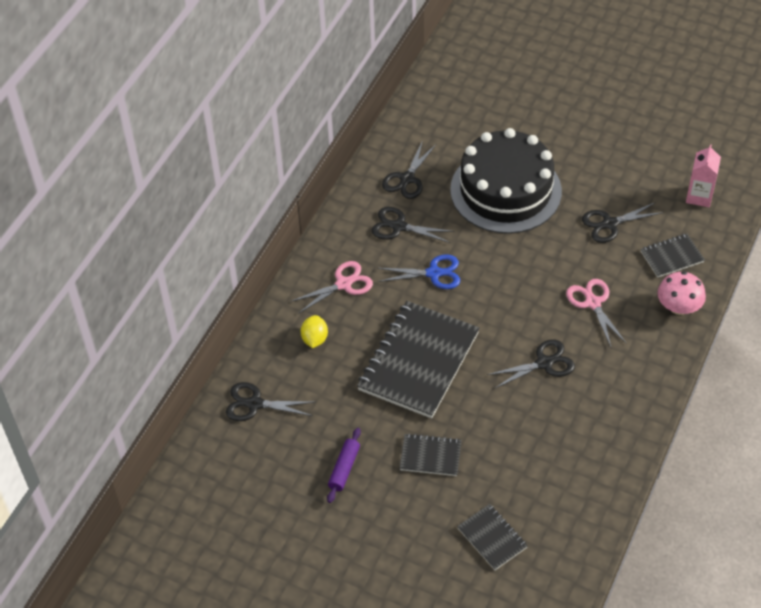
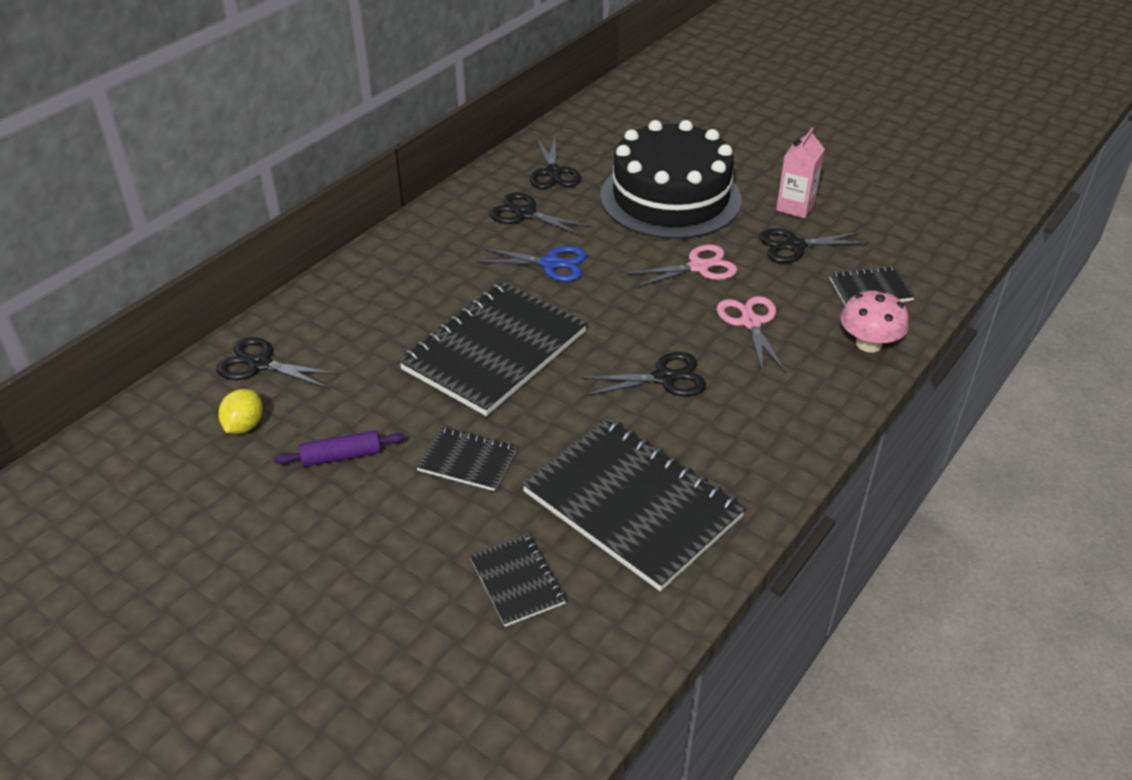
camera: 10 degrees right, 10 degrees down
(314, 339) = (370, 308): yellow lemon -> yellow lemon (244, 426)
(343, 284) = (432, 259): pink scissors -> pink scissors (698, 267)
(344, 468) = (341, 456): purple rolling pin -> purple rolling pin turned 45 degrees clockwise
(407, 179) = (553, 172): black scissors -> black scissors turned 45 degrees counterclockwise
(549, 469) = (632, 505): none -> black notebook
(699, 196) = (919, 234): pink carton -> pink carton (795, 207)

